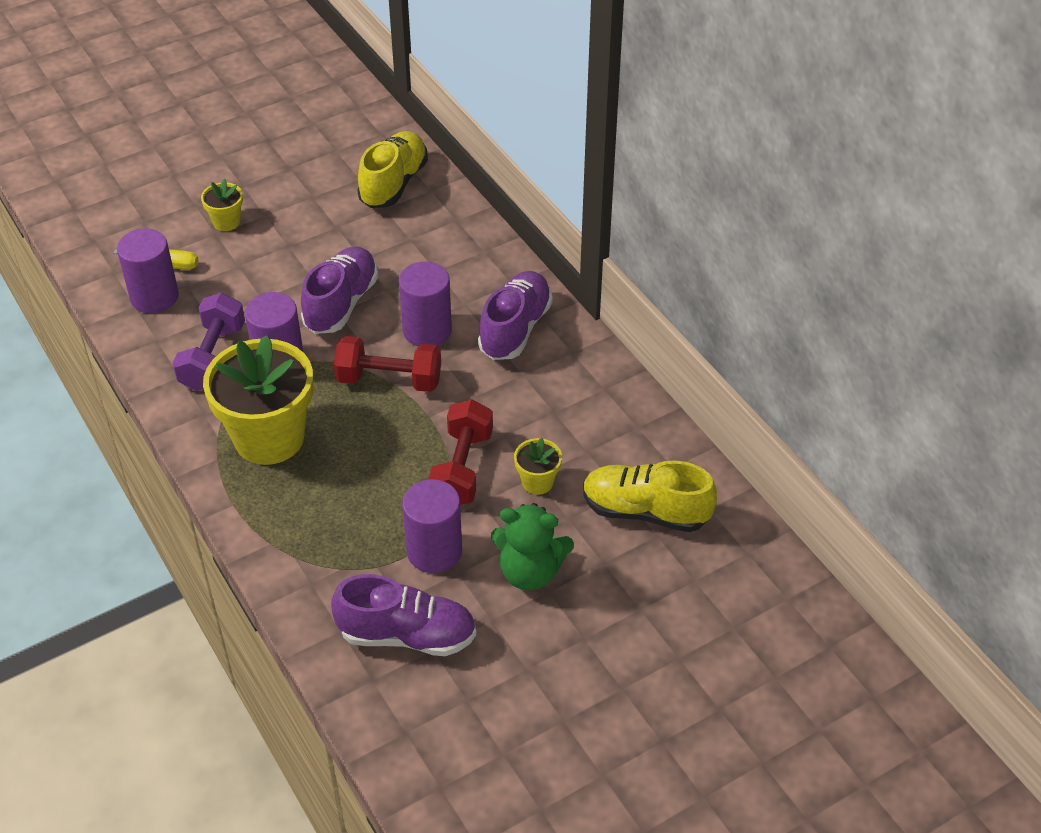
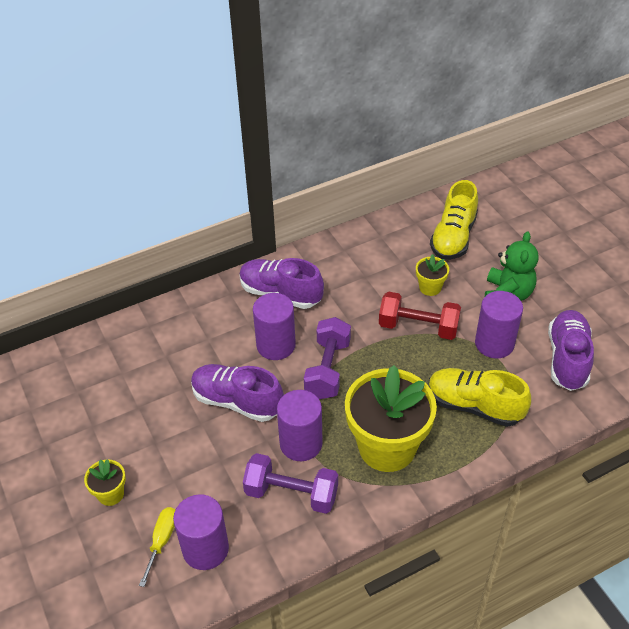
camera: 85 degrees left, 0 degrees up
(389, 380) = (328, 369): red dumbbell -> purple dumbbell
(393, 183) = (91, 366): yellow shoe -> yellow shoe (474, 406)

